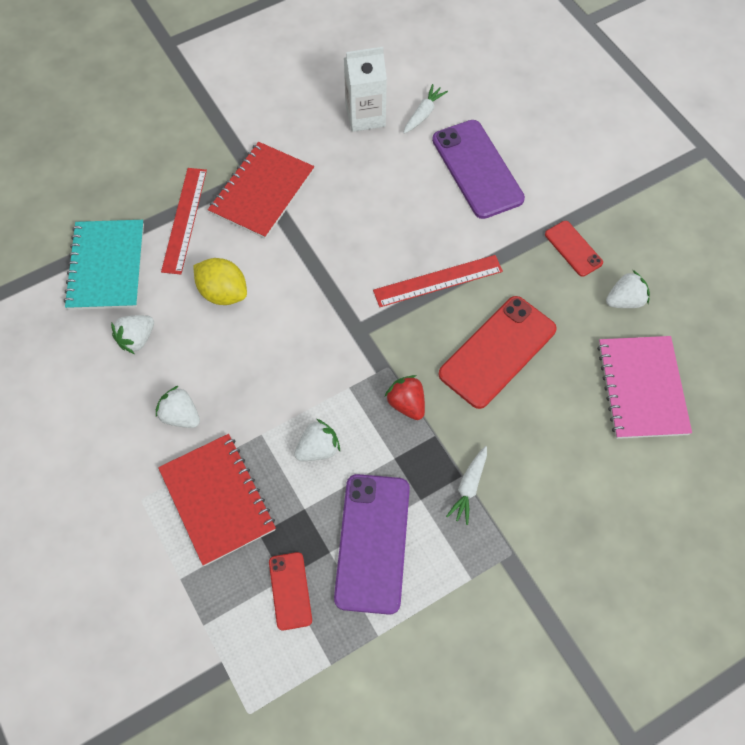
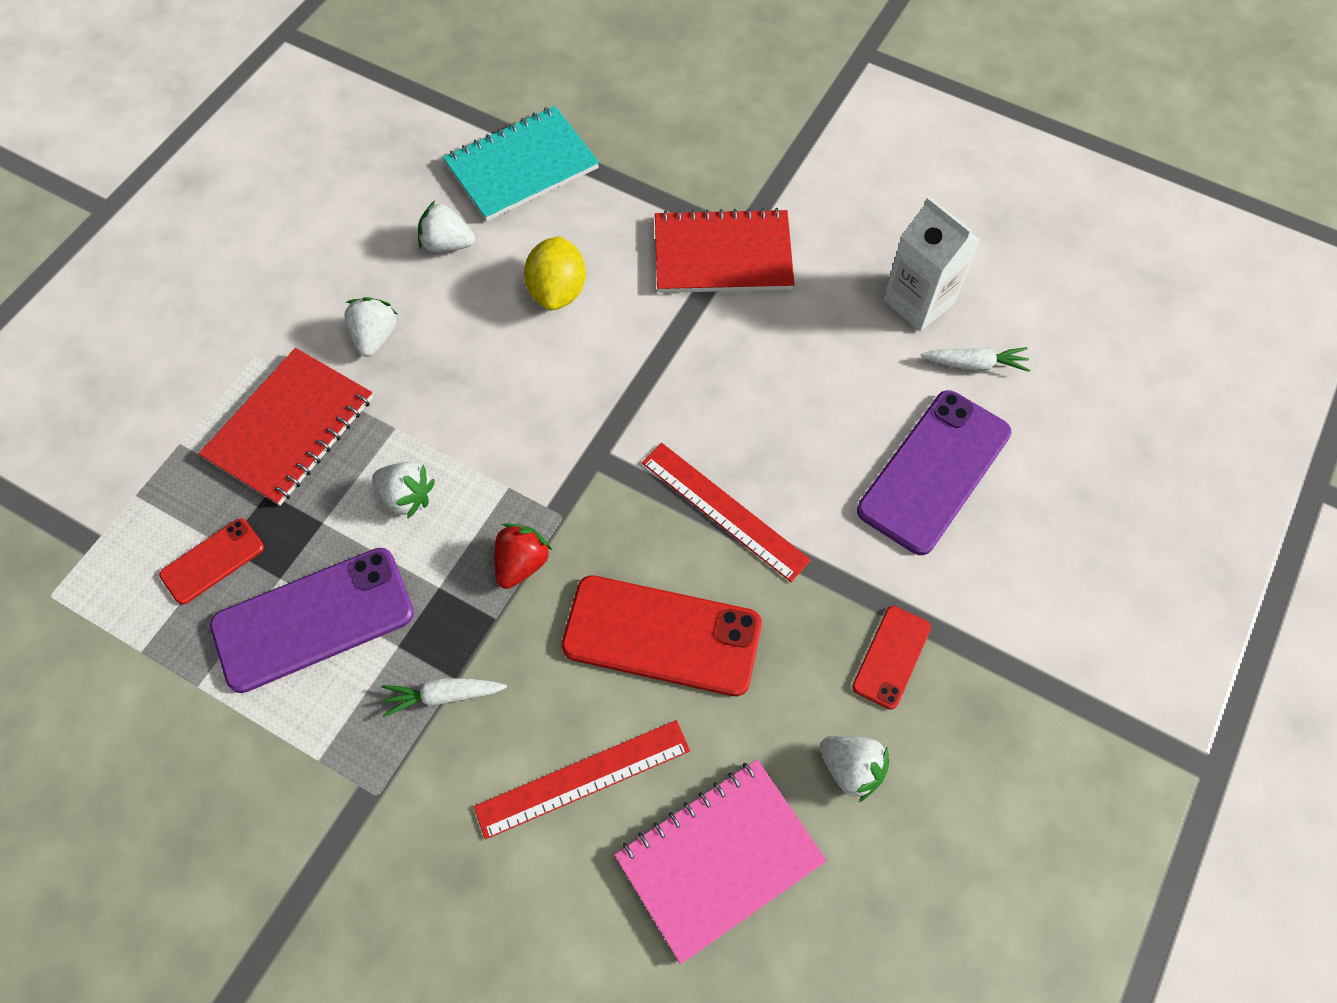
camera: 60 degrees right, 0 degrees up
(184, 220) = (630, 202): red ruler -> red ruler (583, 778)

